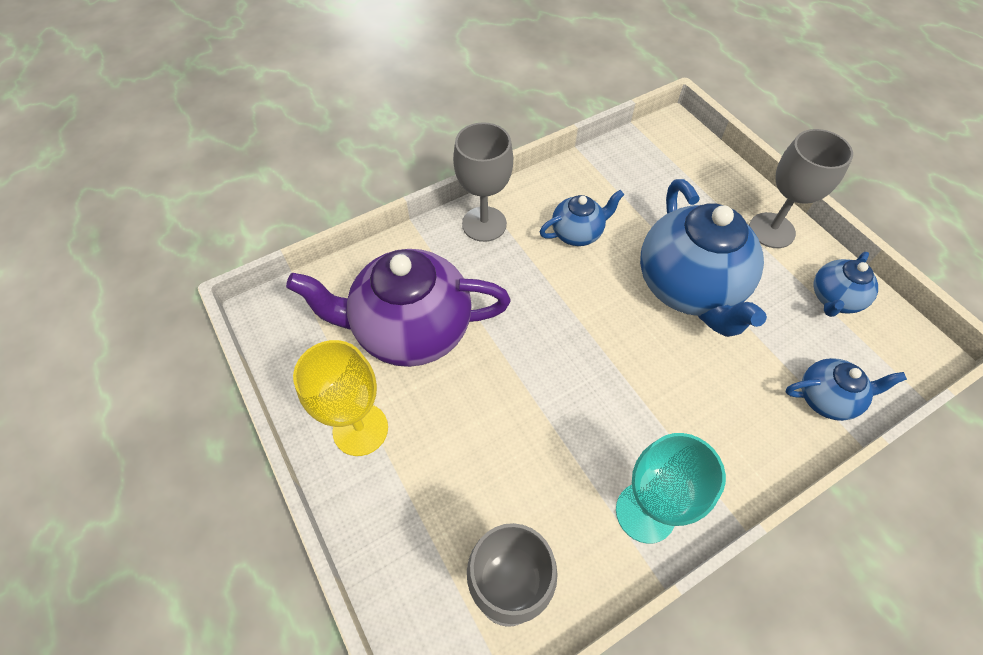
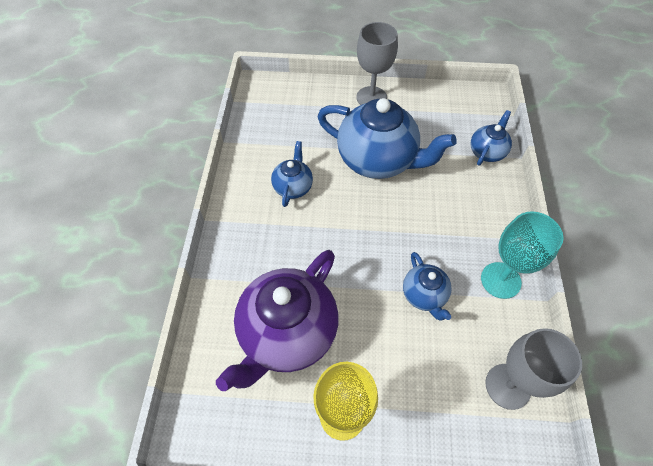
camera: 55 degrees left, 0 degrees up
(484, 224) = (238, 233): grey goblet -> none
(833, 299) = (433, 105): blue teapot -> blue teapot (424, 295)

